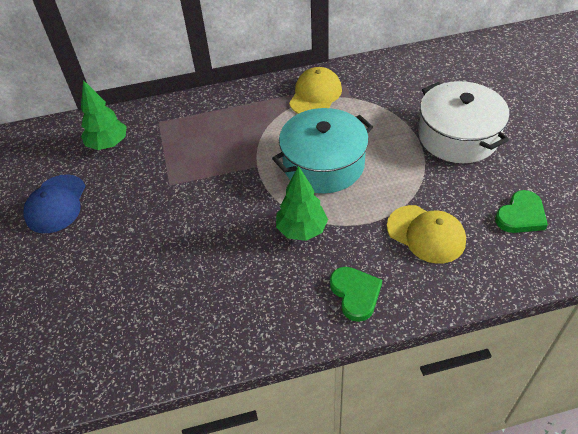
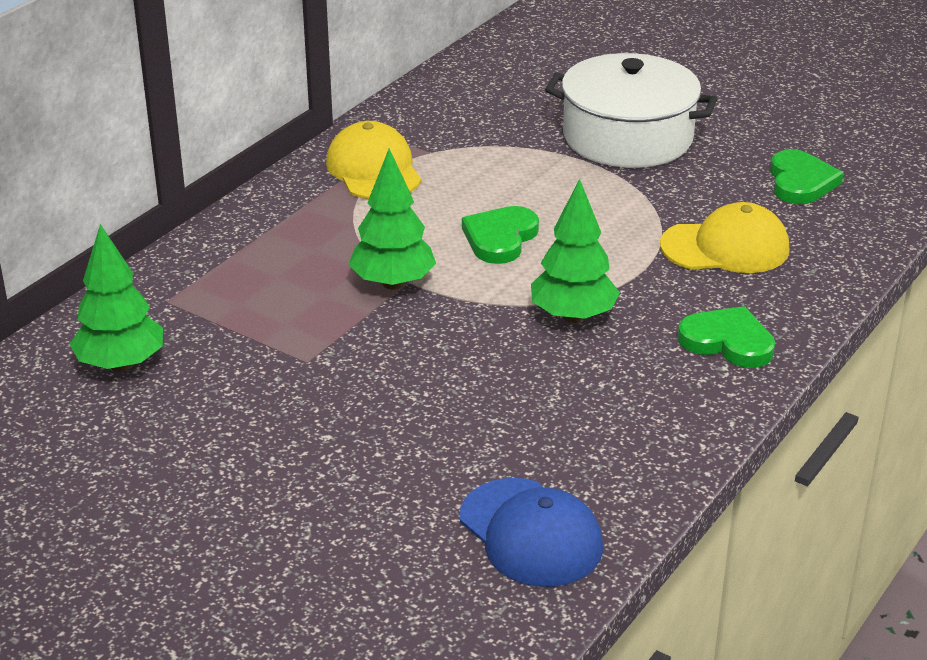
camera: 45 degrees left, 15 degrees down
(56, 204) = (148, 473): blue cap -> blue cap (531, 533)
(249, 163) = (392, 283): none -> green tree
(323, 164) = (500, 238): turquoise pot -> green heart

